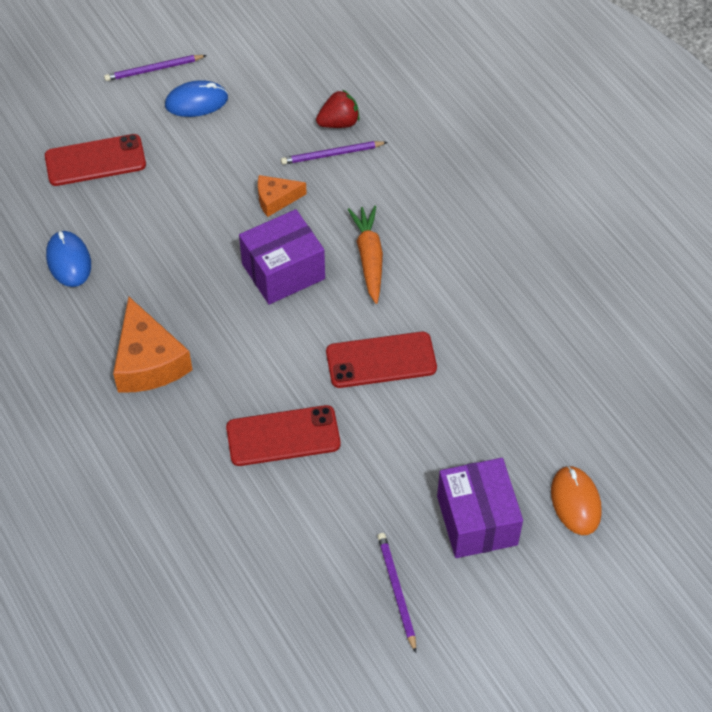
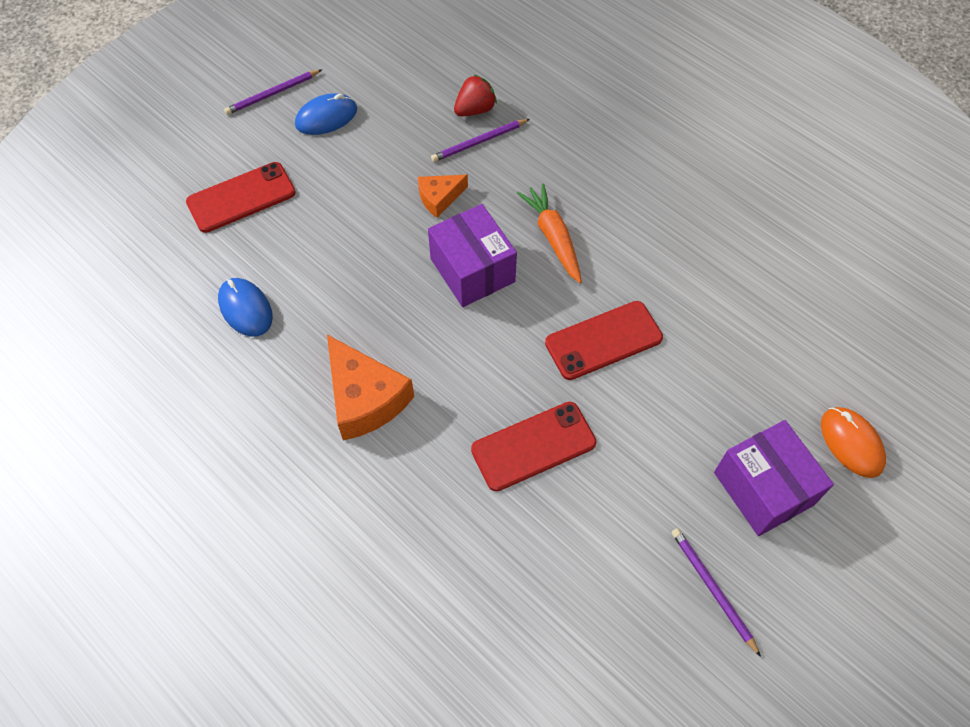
camera: 15 degrees left, 5 degrees up
(283, 271) = (472, 270): purple box -> purple box turned 75 degrees counterclockwise

